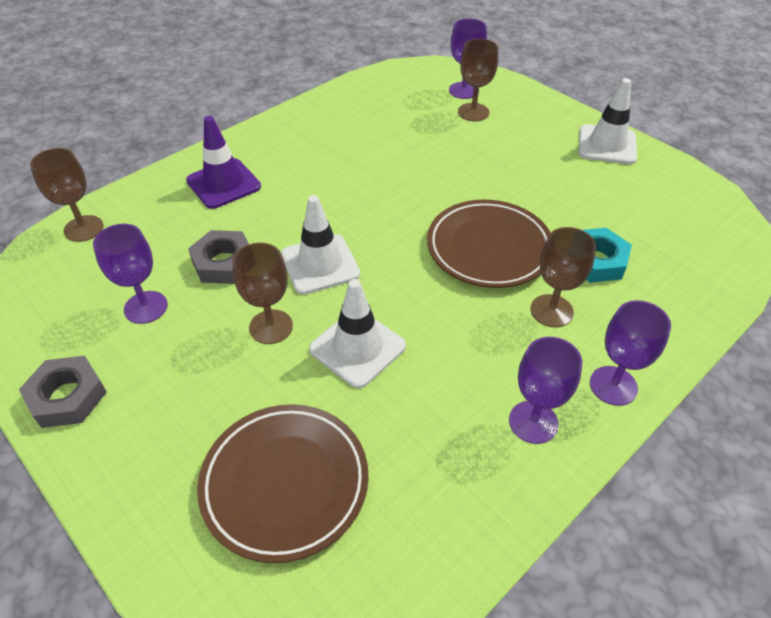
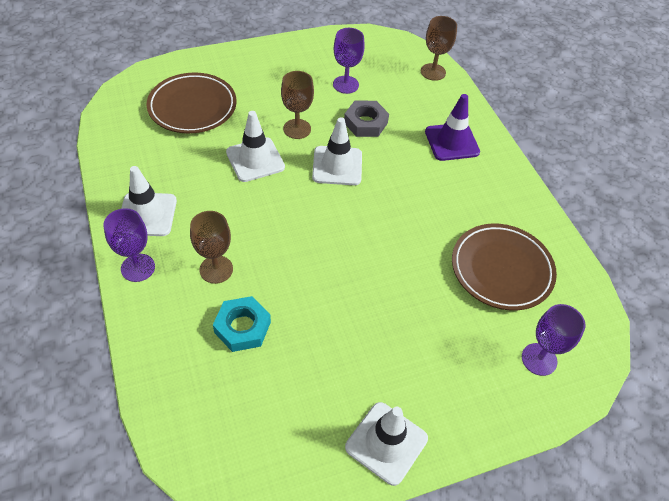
camera: 110 degrees right, 5 degrees up
(67, 396) = (299, 50): grey nut -> none
(473, 112) = (493, 347): brown goblet -> none
(488, 248) = (298, 264): brown plate -> brown plate (501, 269)
(533, 422) = (147, 214): purple goblet -> white traffic cone

